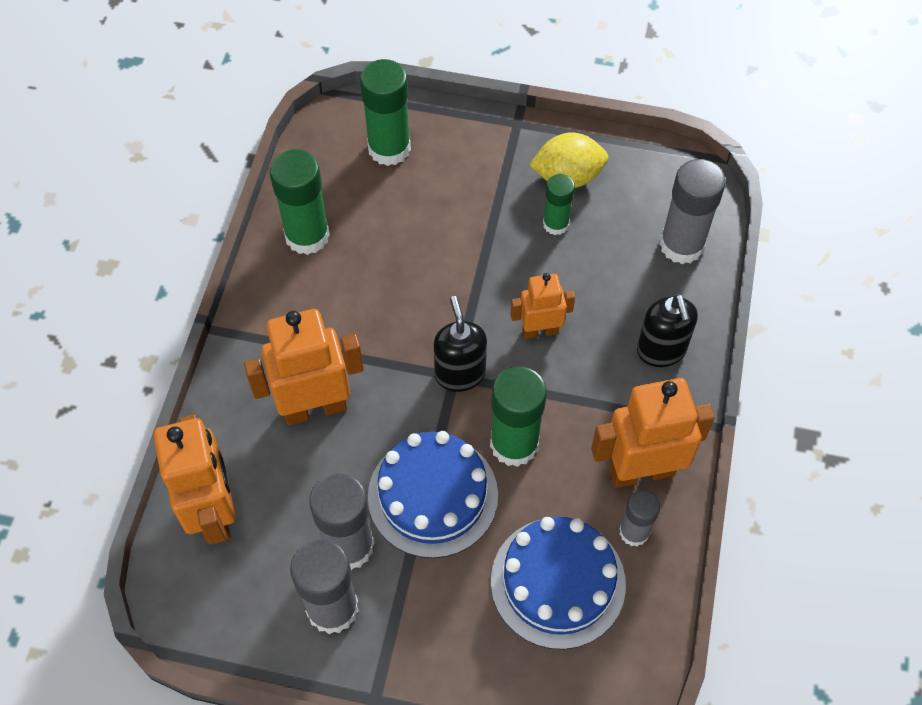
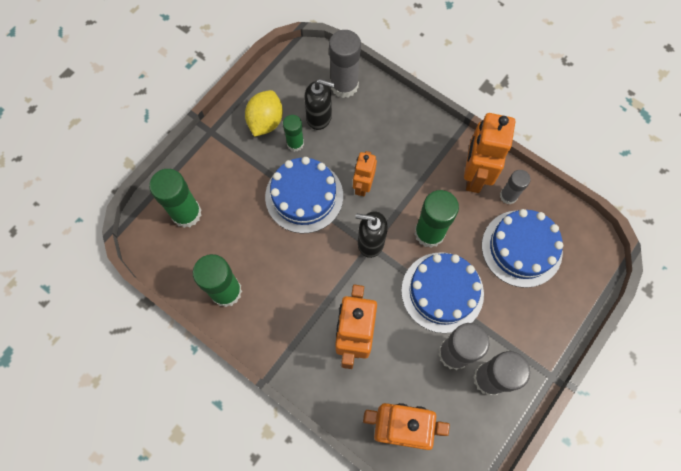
camera: 65 degrees left, 10 degrees up
(484, 266) = (304, 196): none -> blue cake
(661, 351) = (406, 129): black soap dispenser -> black soap dispenser (319, 117)

